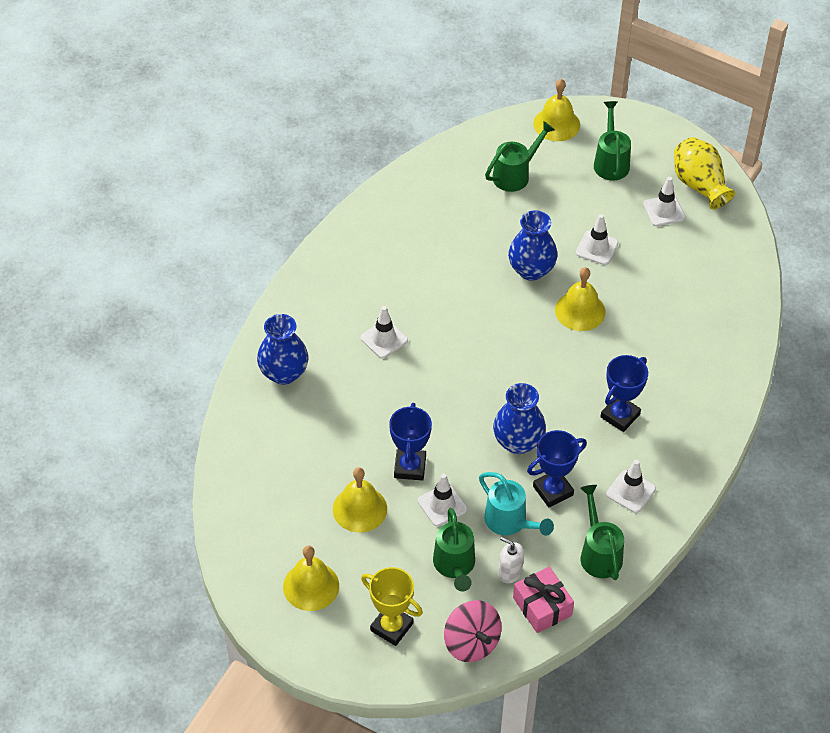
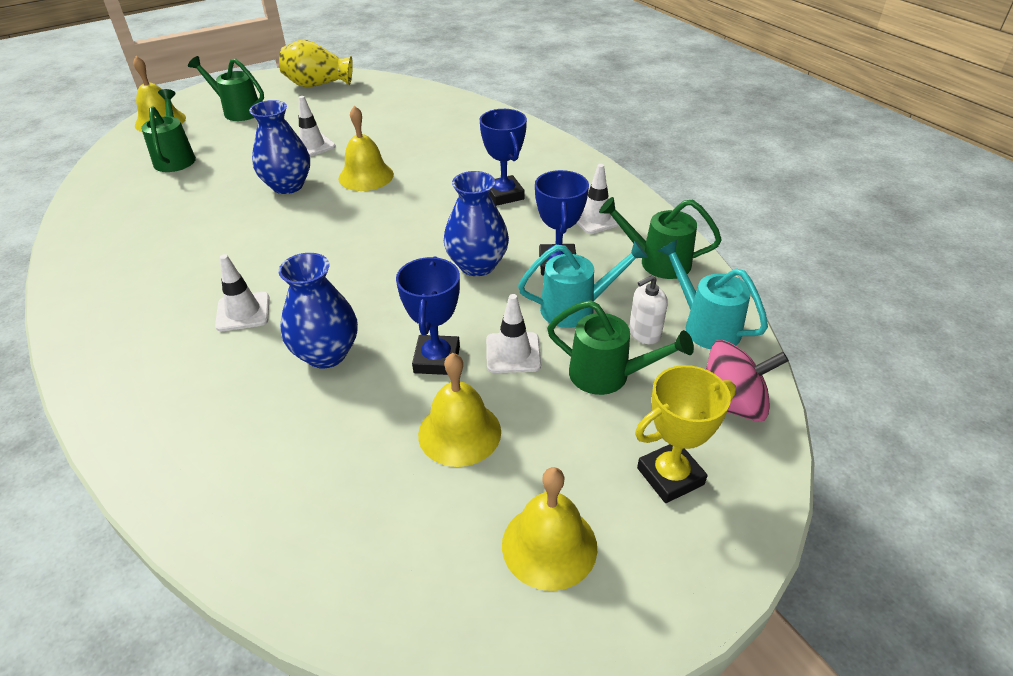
camera: 60 degrees left, 10 degrees down
(284, 373) = (181, 424): blue vase -> blue vase (326, 354)
(410, 467) = (437, 359): blue trophy -> blue trophy turned 60 degrees clockwise
(542, 606) = (705, 325): pink gift -> turquoise watering can
(664, 211) = (319, 105): white traffic cone -> none

